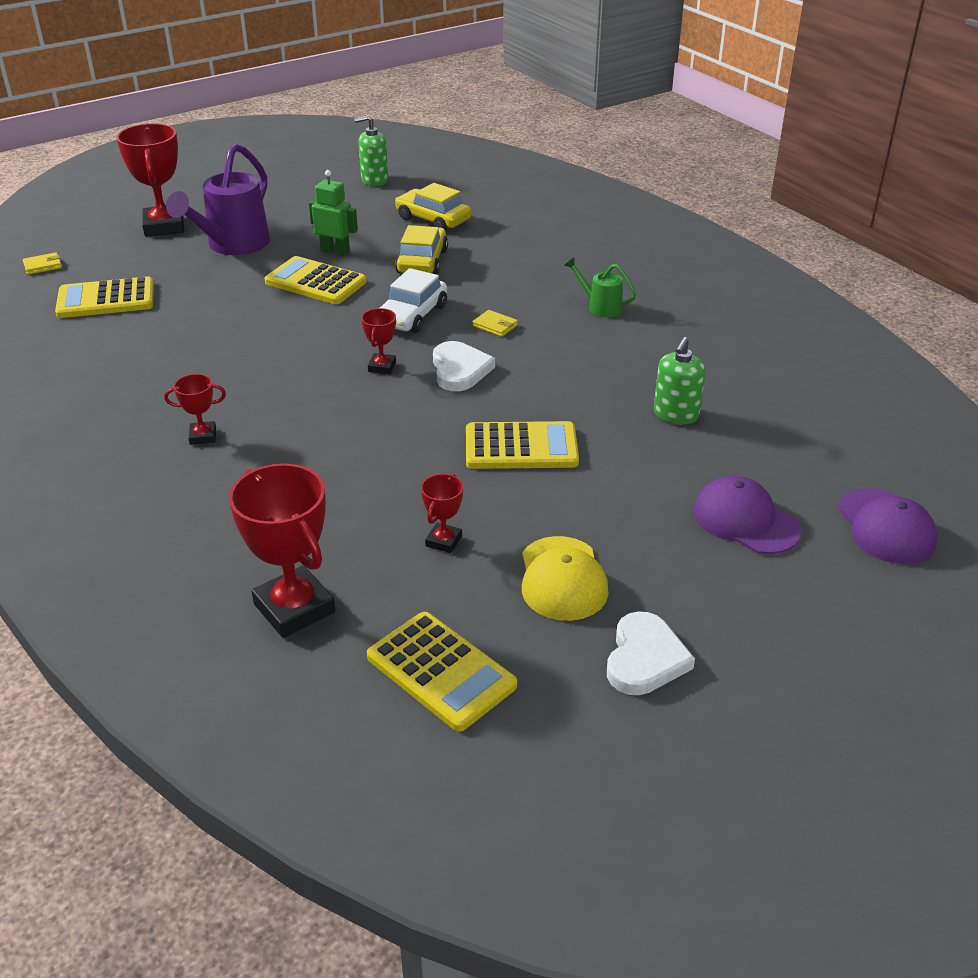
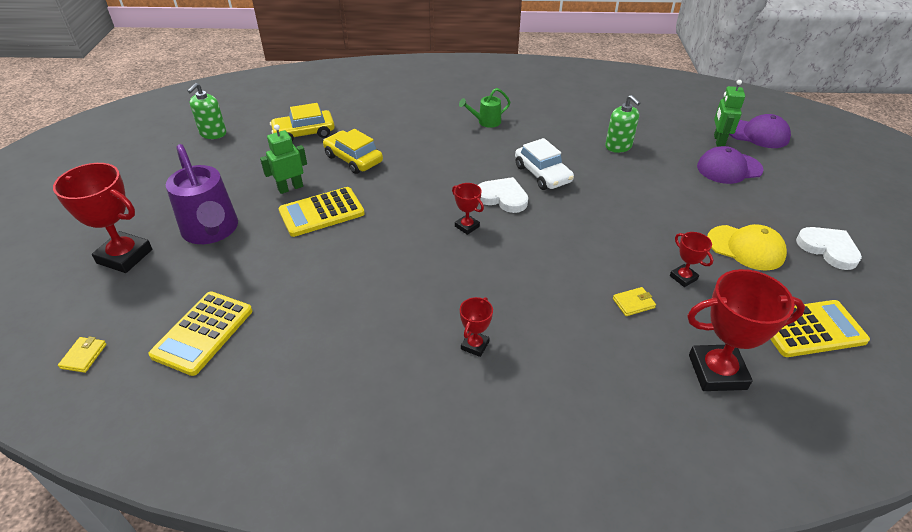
camera: 55 degrees left, 5 degrees up
(412, 315) = (417, 189): white car -> white car (542, 174)
(495, 326) = (466, 164): yellow wallet -> yellow wallet (633, 303)
(521, 447) = (608, 209): yellow calculator -> none
(811, 494) = (718, 141): none -> green robot

